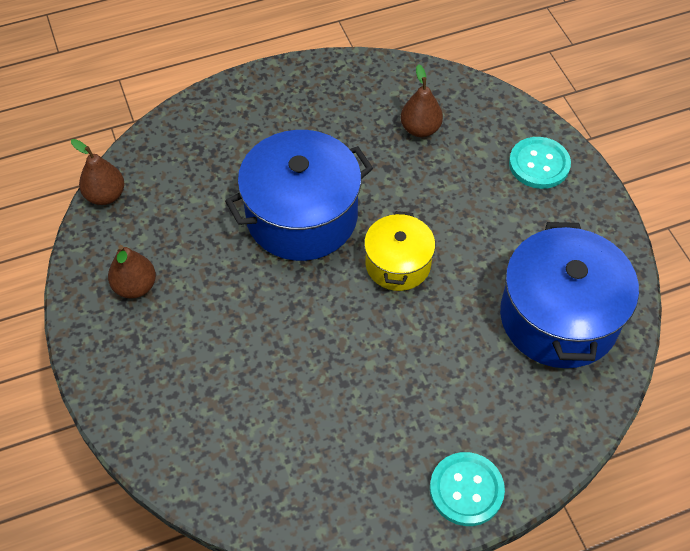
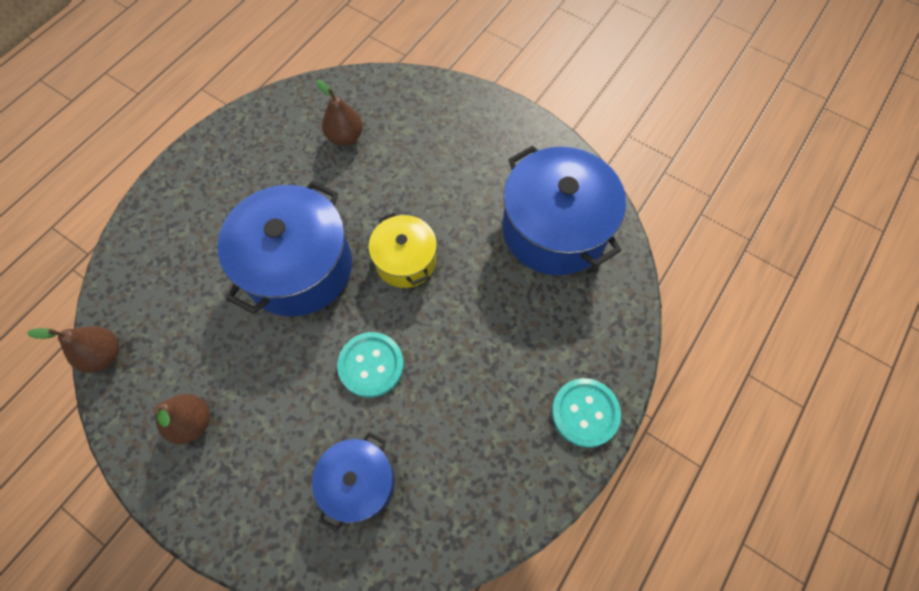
camera: 35 degrees left, 10 degrees up
(229, 416) = (359, 482): none -> blue pot
(539, 164) = (456, 115): turquoise button -> turquoise button (371, 365)

